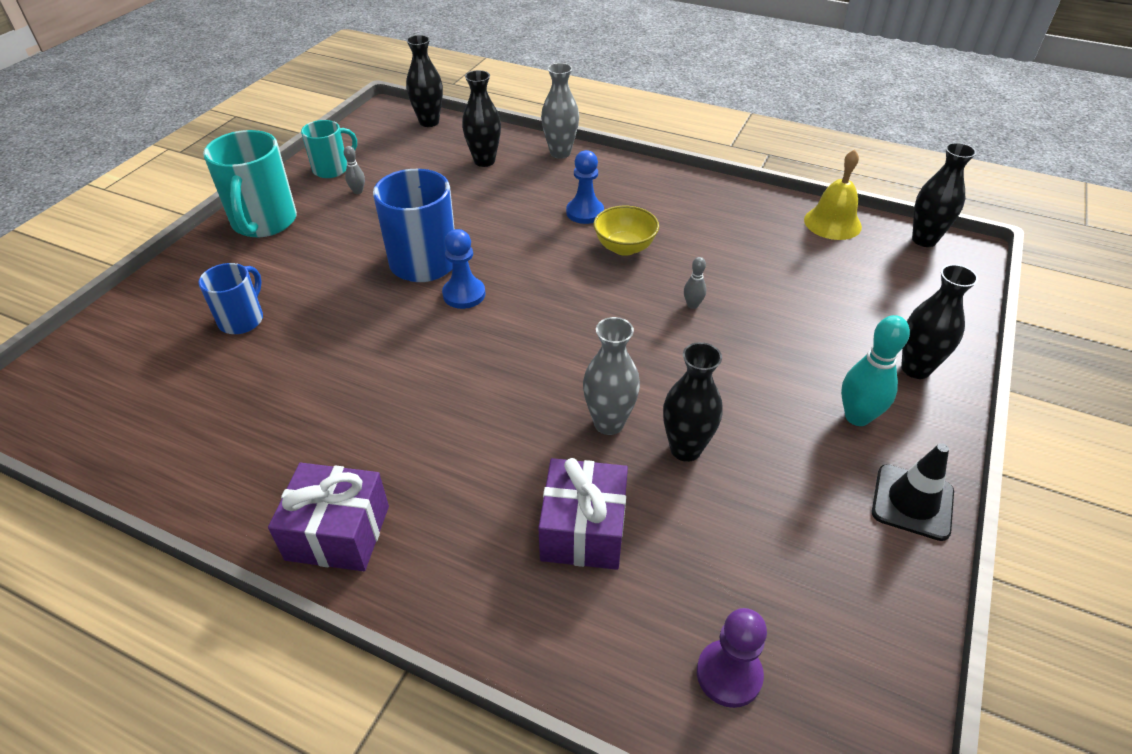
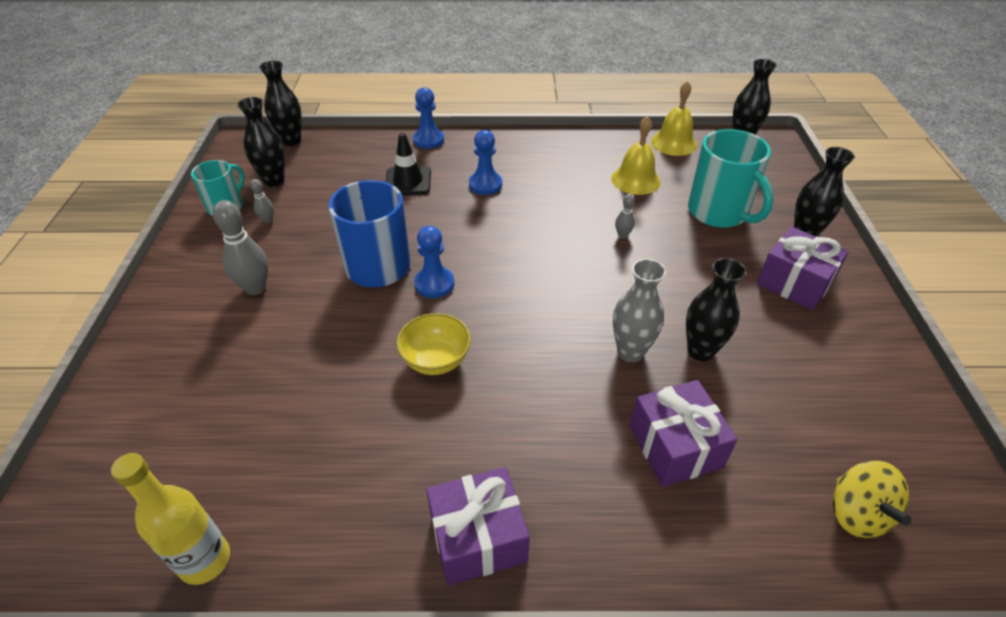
camera: 25 degrees left, 0 degrees up
(120, 458) = (205, 560): none -> yellow bottle
(242, 319) = (238, 375): blue mug -> none
(264, 222) = (192, 275): turquoise mug -> turquoise mug (719, 213)
(306, 249) = (255, 288): none -> grey bowling pin
(484, 161) = (367, 163): black vase -> black vase (274, 181)
(560, 153) = (428, 140): grey vase -> blue pawn
(624, 247) = (538, 204): yellow bowl -> yellow bowl (436, 360)
(729, 674) = (857, 513): purple pawn -> yellow spinning top
(753, 251) = (635, 180): none -> yellow bell
(857, 417) = (794, 283): turquoise bowling pin -> purple gift
(912, 502) = (872, 332): black traffic cone -> black traffic cone (408, 181)

